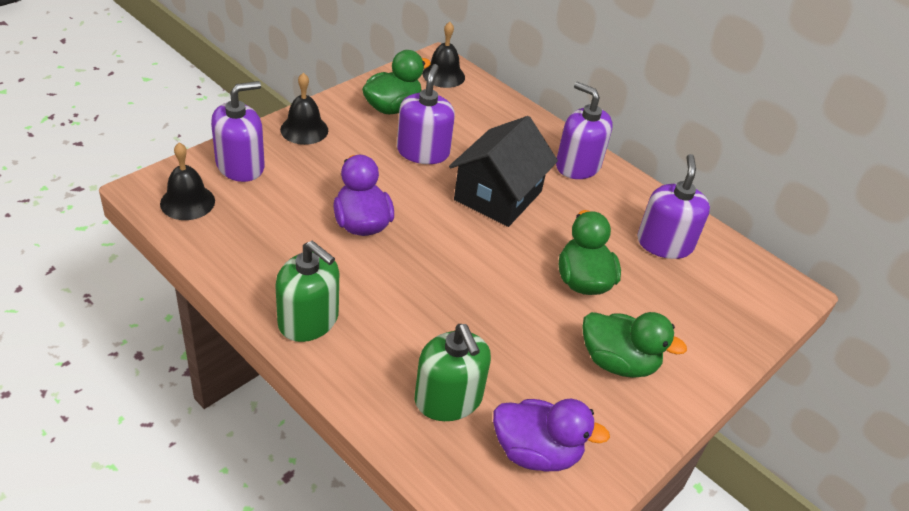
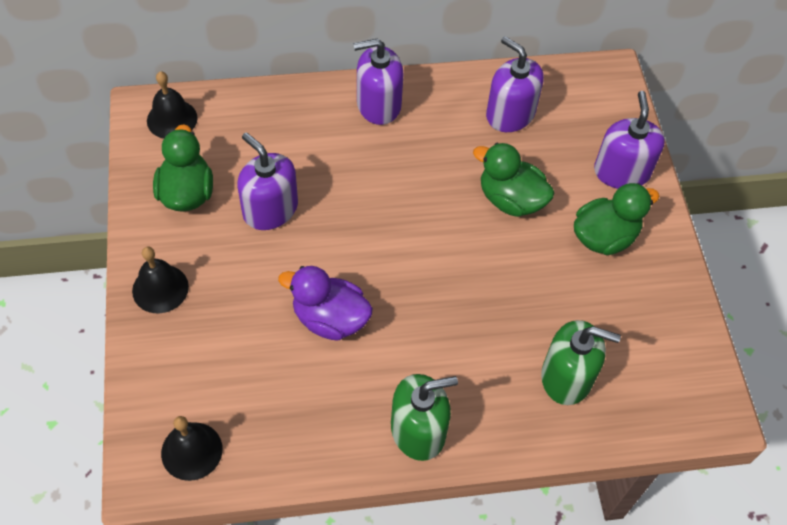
camera: 50 degrees left, 15 degrees up
(240, 166) = (172, 375): purple soap dispenser -> purple soap dispenser (621, 172)
(498, 195) = (371, 190): black house -> none
(536, 452) = (650, 350): purple duck -> none

